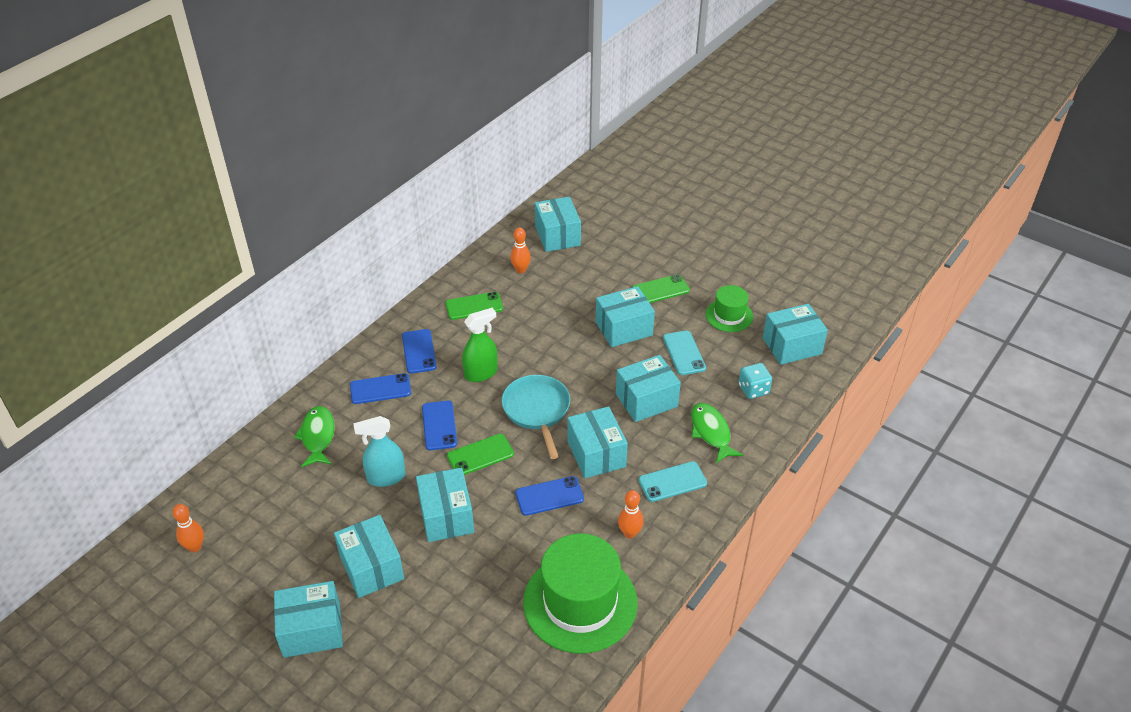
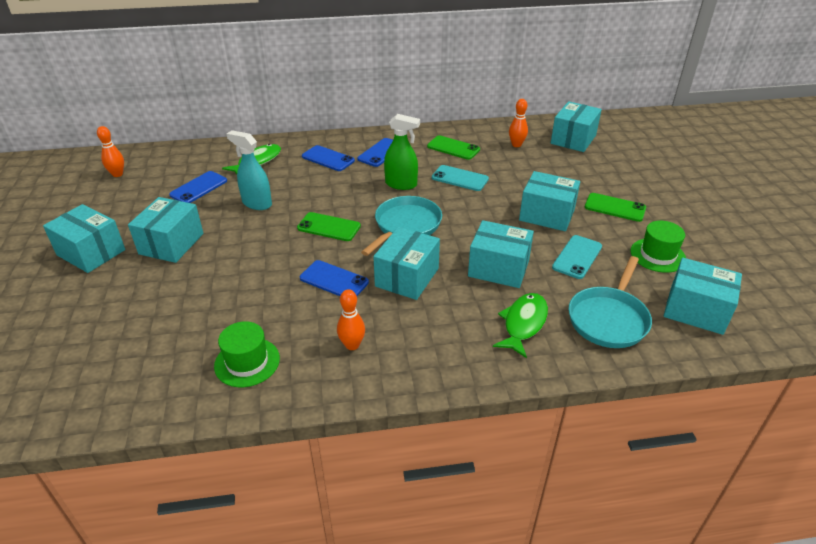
camera: 45 degrees right, 5 degrees down
(439, 425) = (330, 196): blue phone -> blue phone (199, 188)
(446, 516) = (254, 246): turquoise box -> none
(580, 602) = (247, 362): green hat -> green hat, size x0.53
(672, 482) = (438, 335): turquoise phone -> turquoise phone (460, 178)
(753, 389) = (609, 319): turquoise dice -> turquoise pan

